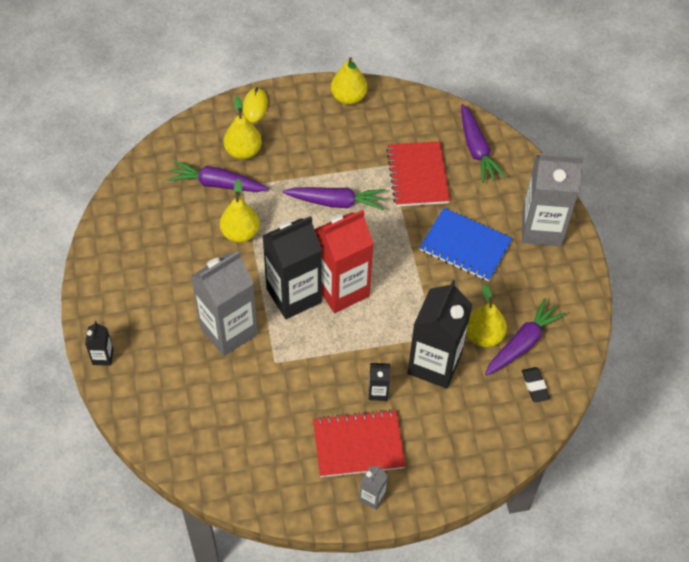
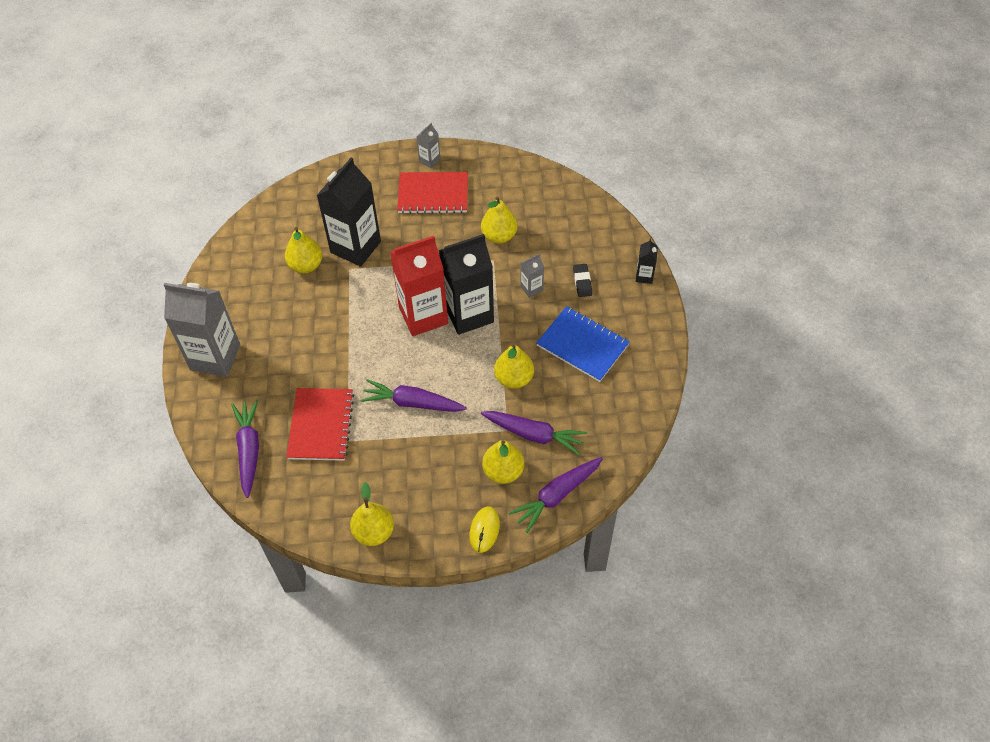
camera: 170 degrees left, 0 degrees up
(229, 331) = (531, 288): grey carton -> grey carton, size x0.44
(271, 394) = (499, 236): none -> yellow pear
(378, 392) = (409, 230): black carton -> none
(465, 246) = (296, 346): blue notebook -> blue notebook (582, 345)
(522, 343) = (274, 257): purple carrot -> purple carrot (557, 495)
(535, 386) = (276, 223): black eraser -> black eraser (582, 282)

